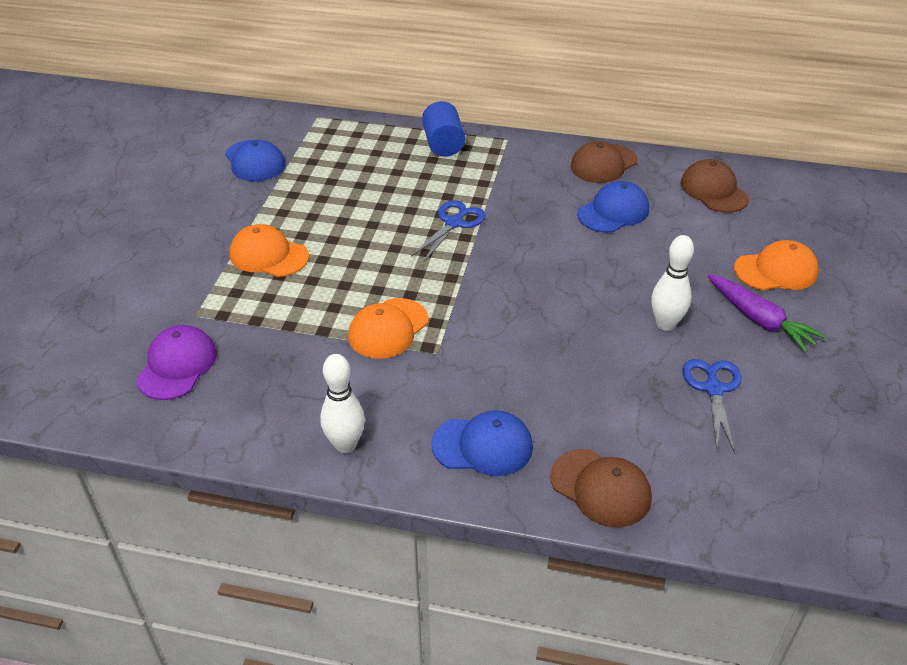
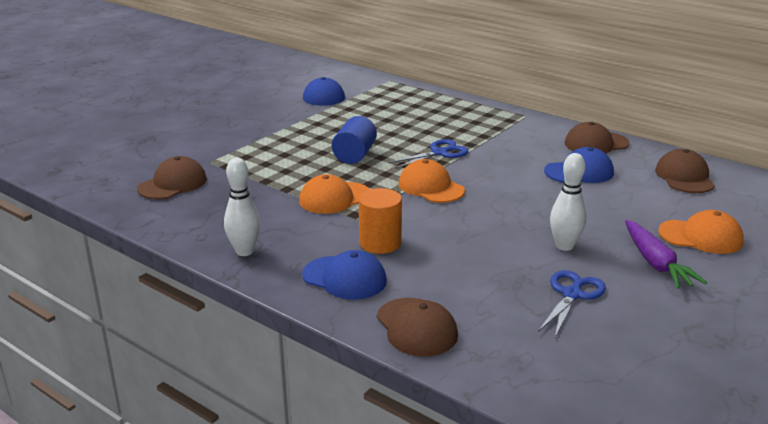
camera: 25 degrees right, 15 degrees down
(177, 365) = (173, 184): purple cap -> brown cap
(269, 255) = (287, 143): orange cap -> orange cap (431, 187)
(443, 144) = (471, 110): blue cylinder -> blue cylinder (354, 155)
(484, 381) = (380, 243): none -> orange cylinder

